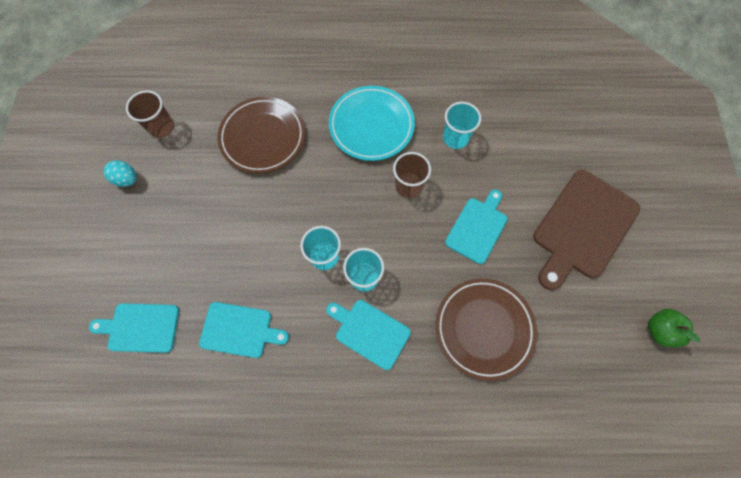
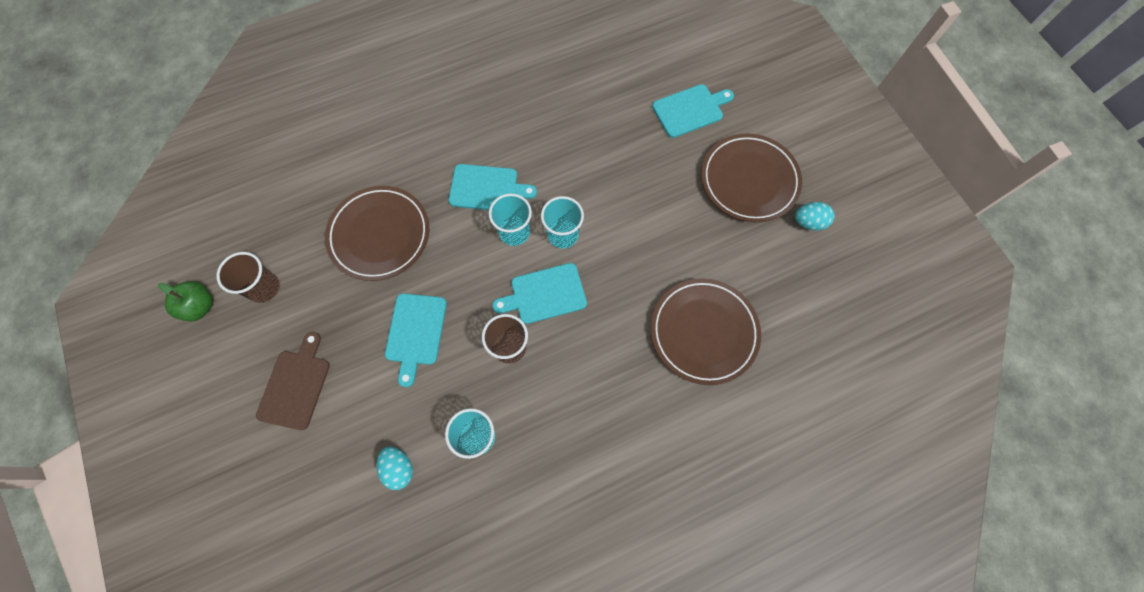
camera: 155 degrees right, 0 degrees up
(143, 234) = (749, 180): none -> brown plate
(161, 127) = (821, 292): brown cup -> brown cup (264, 288)
(239, 330) = (604, 142): turquoise cutting board -> turquoise cutting board (545, 294)
(371, 125) = (587, 406): turquoise plate -> none
(517, 141) = (399, 468): none -> turquoise egg
(582, 227) = (295, 385): brown cutting board -> brown cutting board, size x0.60

